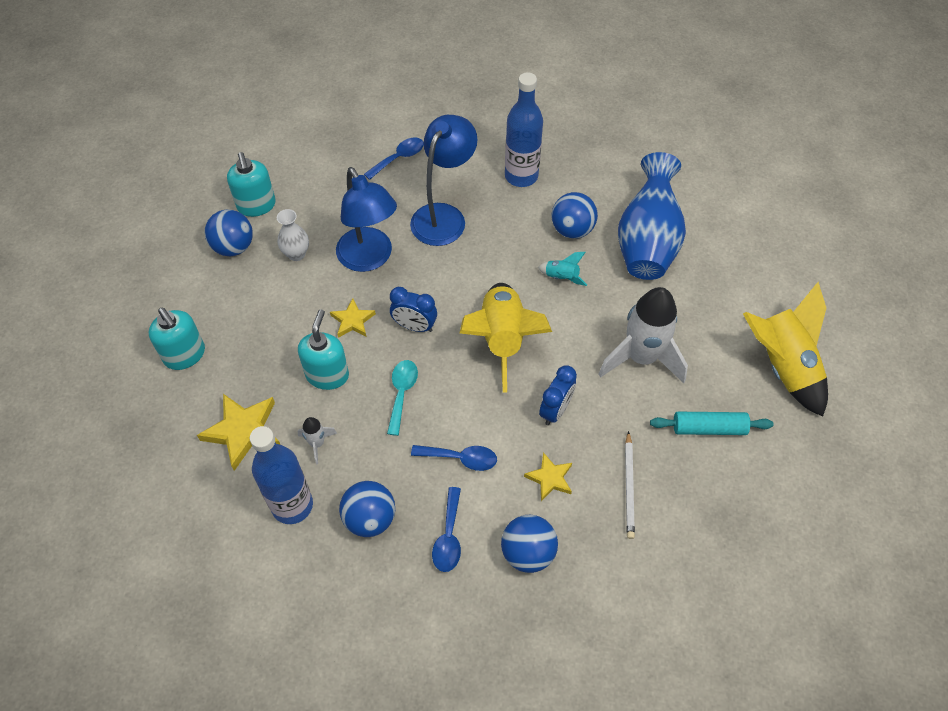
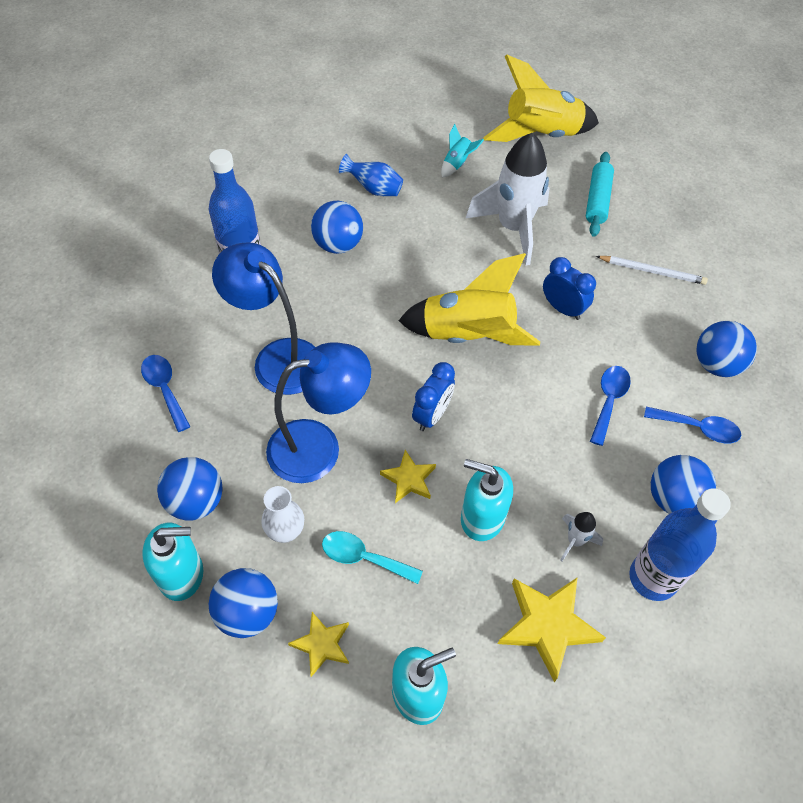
camera: 80 degrees left, 0 degrees up
(311, 199) = (196, 501): none -> blue ball
(402, 393) = (520, 443): turquoise spoon -> turquoise spoon (364, 558)
(550, 478) = (638, 330): yellow star -> yellow star (322, 644)
(562, 277) = (399, 267): turquoise rocket -> turquoise rocket (457, 164)
(647, 242) = (374, 189): blue vase -> blue vase, size x0.47

